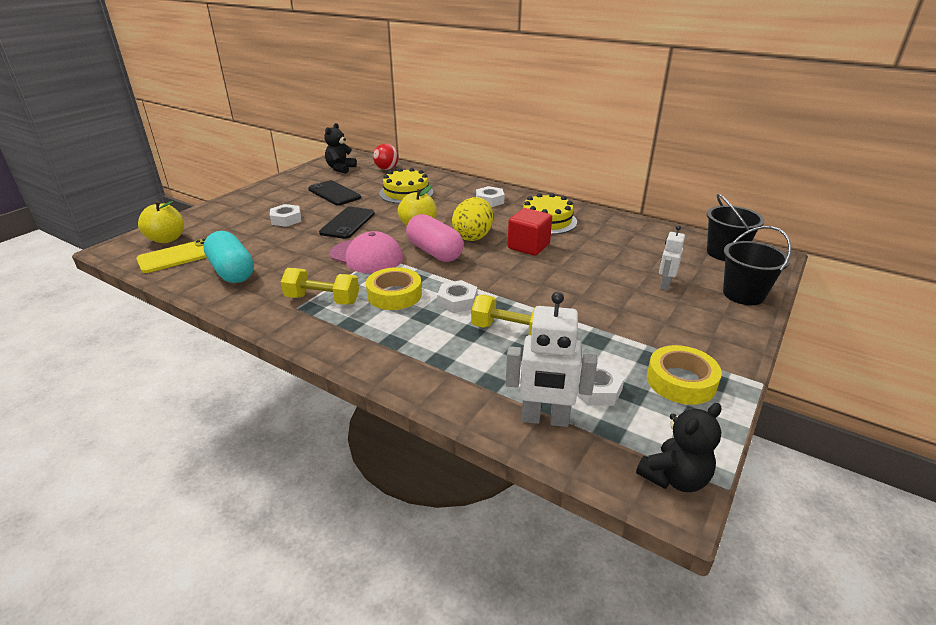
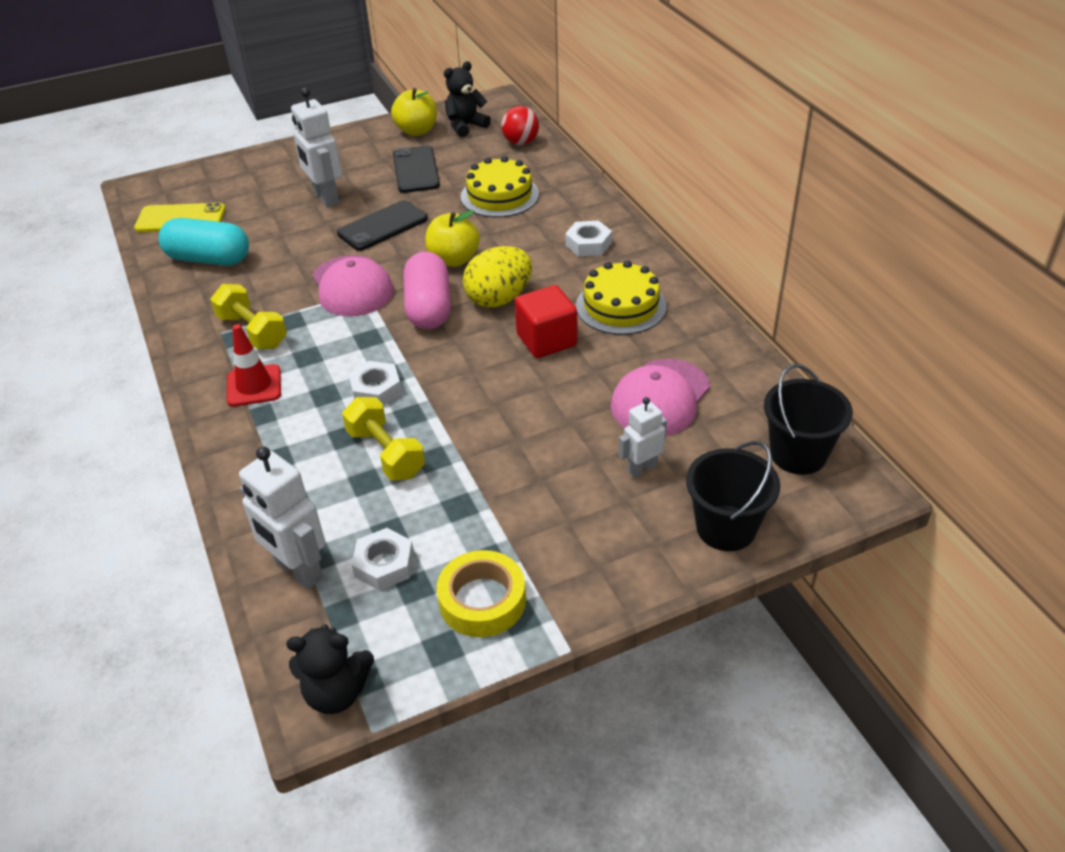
camera: 35 degrees right, 10 degrees up
(166, 239) = (191, 189): yellow apple -> yellow apple (417, 131)
(232, 271) = (209, 259): turquoise capsule -> turquoise capsule turned 75 degrees counterclockwise
(286, 219) = (325, 198): white nut -> white robot
(364, 328) = (254, 386): none -> red traffic cone
(394, 295) = (324, 353): yellow tape -> none
(626, 252) = (660, 398): none -> pink cap

